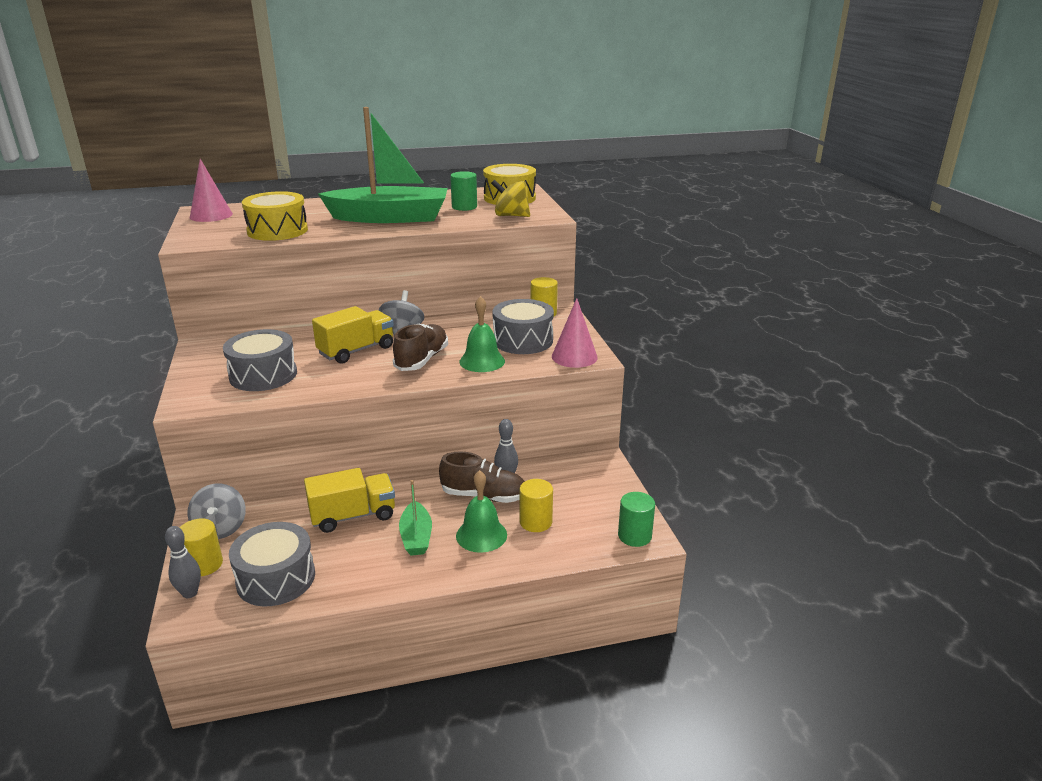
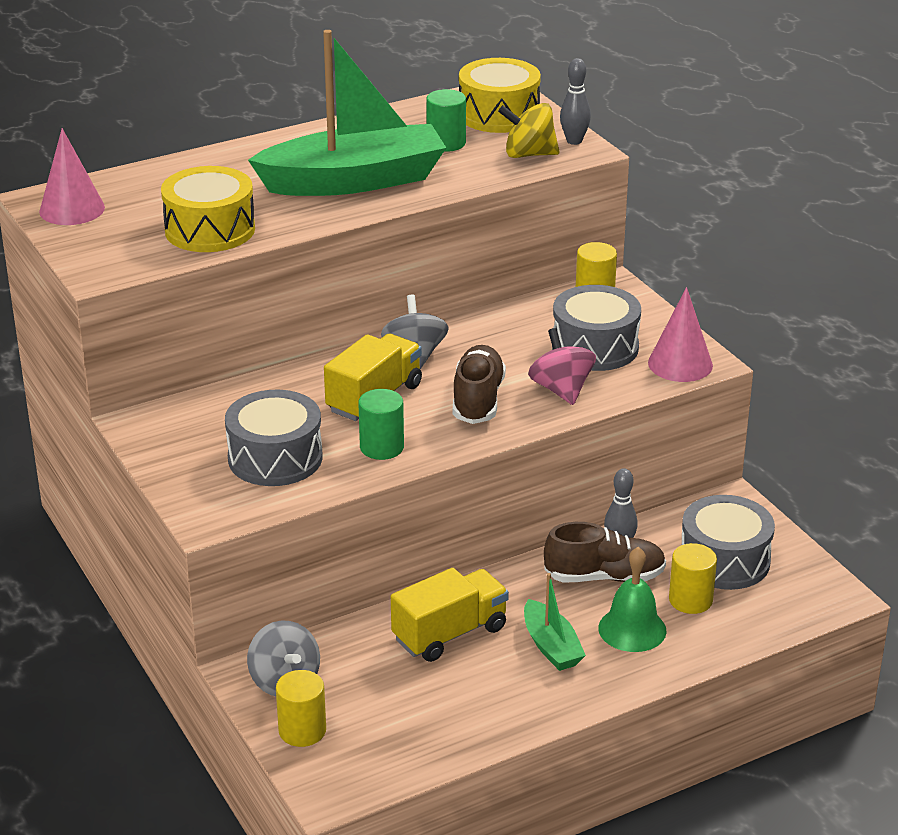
camera: 15 degrees left, 5 degrees up
(190, 593) = (313, 768): grey bowling pin -> grey bowling pin (574, 141)
(276, 578) = (409, 730): grey drum -> grey drum (724, 560)
(482, 361) = (561, 390): green bell -> pink spinning top
(634, 536) = (820, 596): green cylinder -> green cylinder (381, 447)

